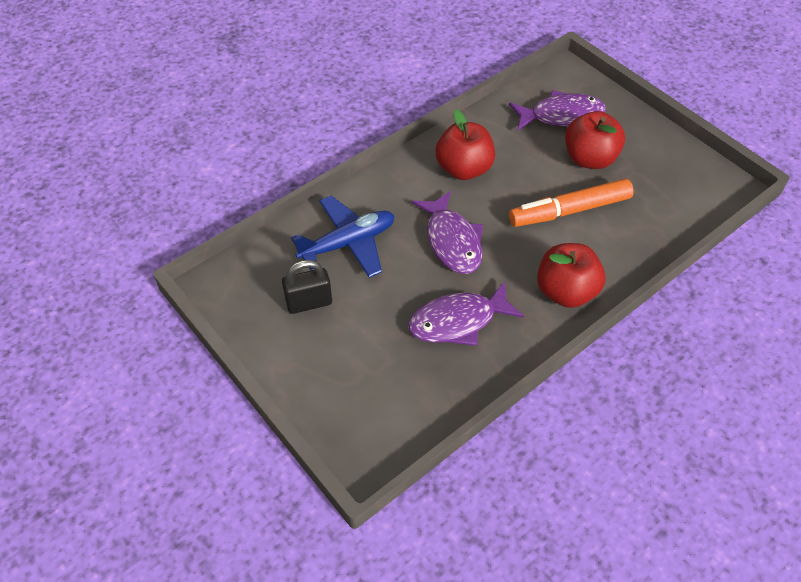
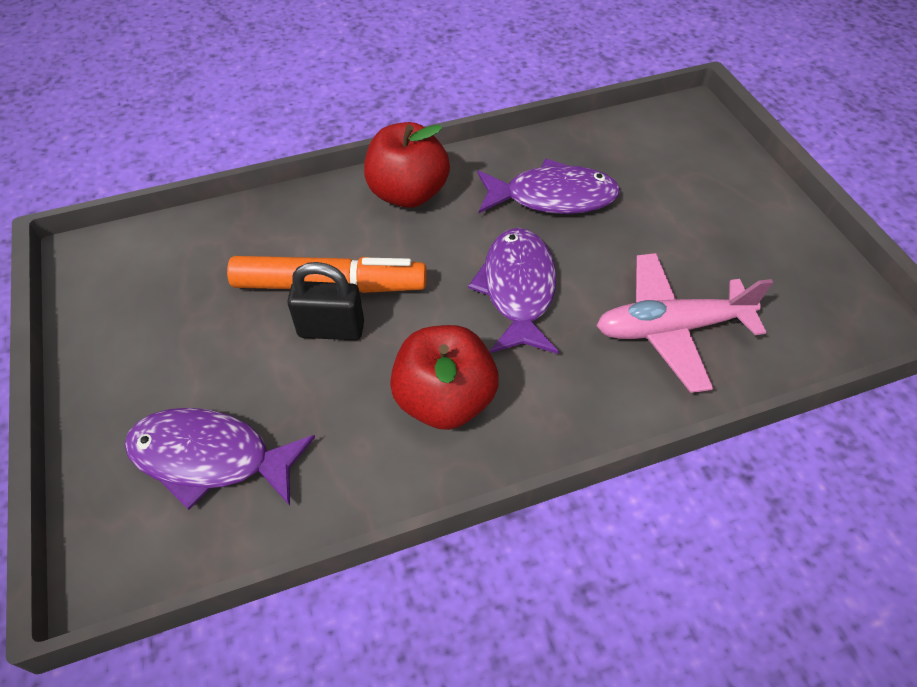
camera: 160 degrees left, 0 degrees up
(309, 303) = (738, 264): black padlock -> black padlock (331, 329)
(348, 243) = (671, 328): blue plane -> pink plane
(589, 159) = (235, 356): red apple -> none

